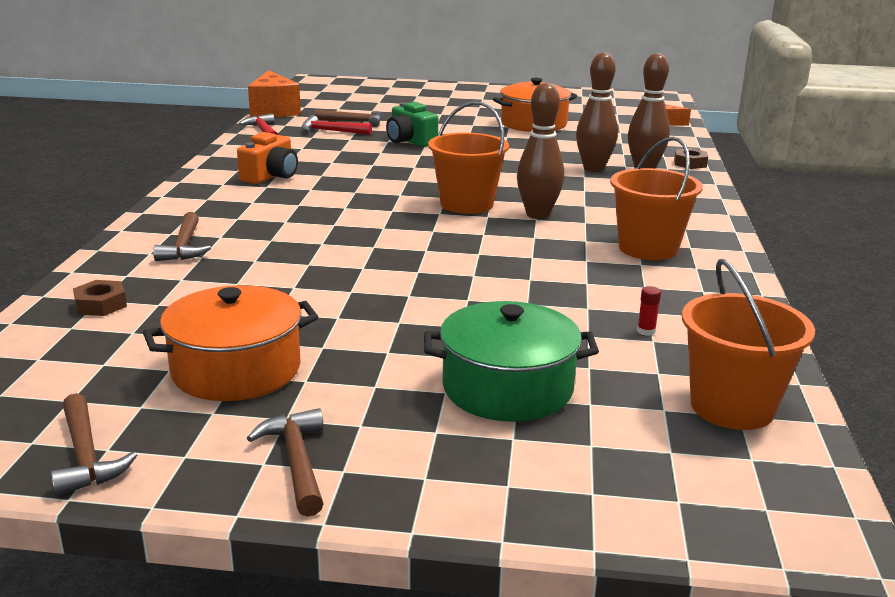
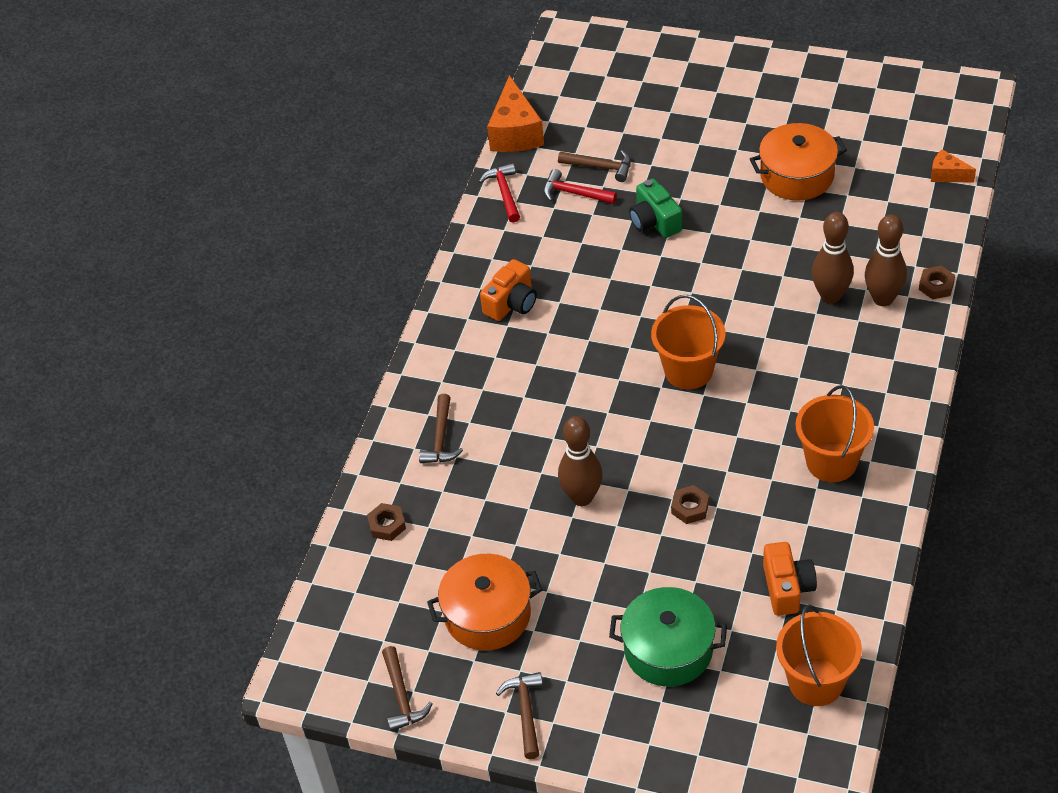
camera: 15 degrees right, 25 degrees up
(497, 280) = (690, 508): none -> brown nut
(538, 215) = (750, 394): brown bowling pin -> brown bowling pin (582, 497)
(646, 331) = (787, 588): red glue stick -> orange camera

